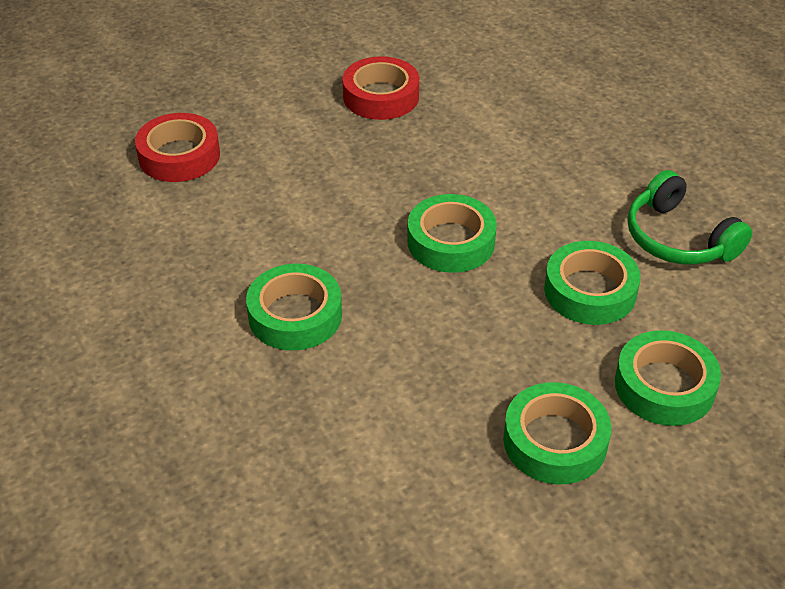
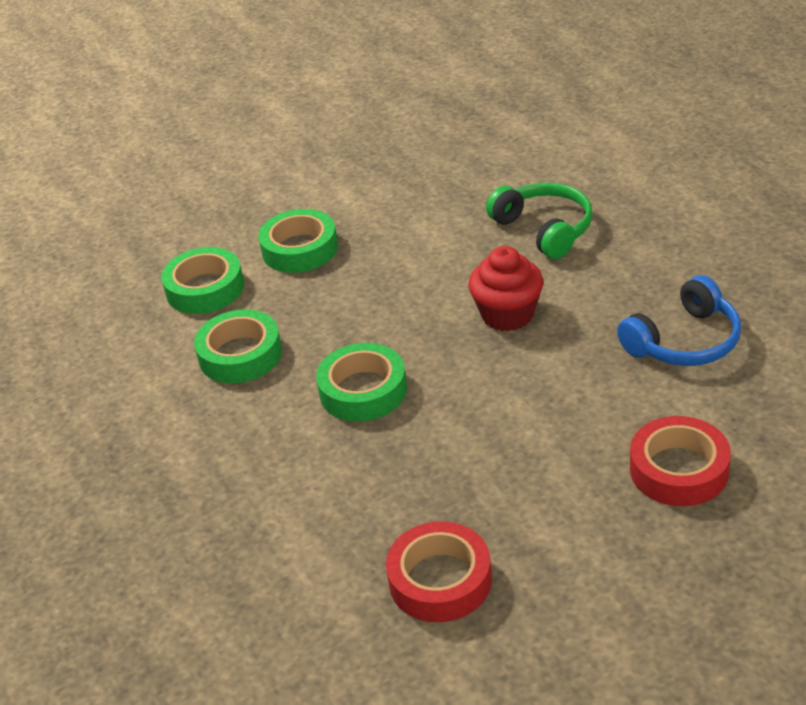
camera: 175 degrees left, 5 degrees down
(122, 268) = (684, 341): none -> blue headphones
(295, 315) = (507, 315): green tape -> red cupcake
(678, 238) = (137, 410): green headphones -> green headphones (544, 229)

